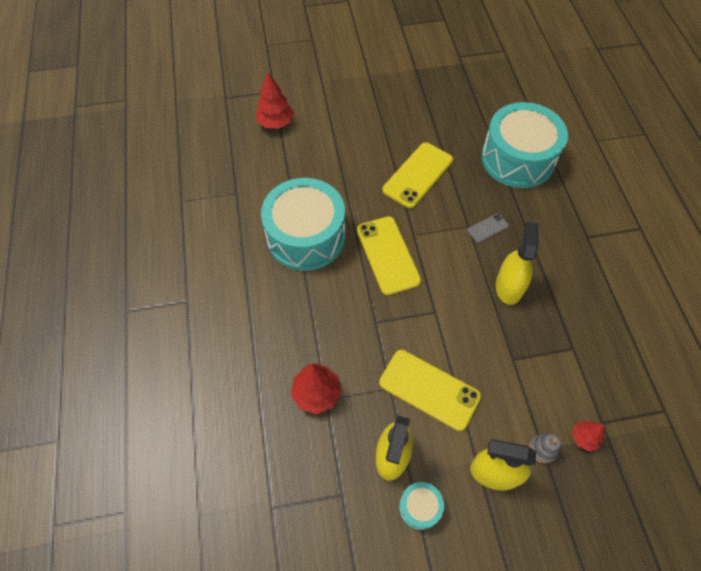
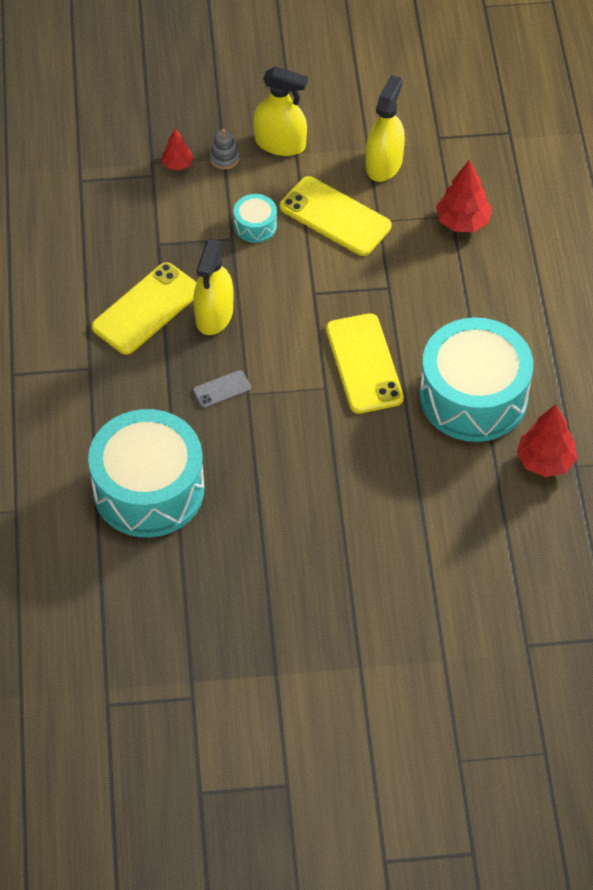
camera: 175 degrees left, 5 degrees down
(275, 122) = (522, 582): red tree -> red tree (545, 461)
(417, 175) = (305, 474): yellow phone -> yellow phone (146, 309)
(420, 507) = (362, 123): turquoise drum -> turquoise drum (255, 225)

